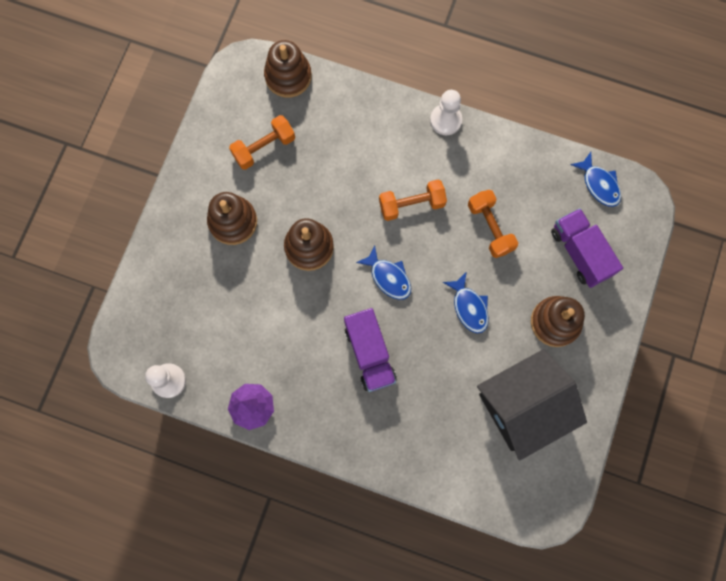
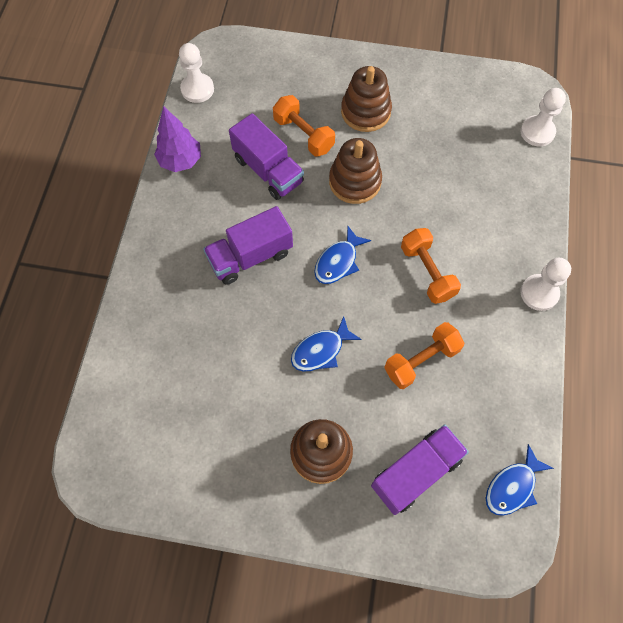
camera: 80 degrees right, 10 degrees down
(264, 148) = (451, 124): orange dumbbell -> orange dumbbell (303, 135)
(281, 324) = (268, 170): none -> purple truck
(288, 76) = (537, 132): brown stacking toy -> white pawn
(523, 406) = (213, 427): black house -> none

